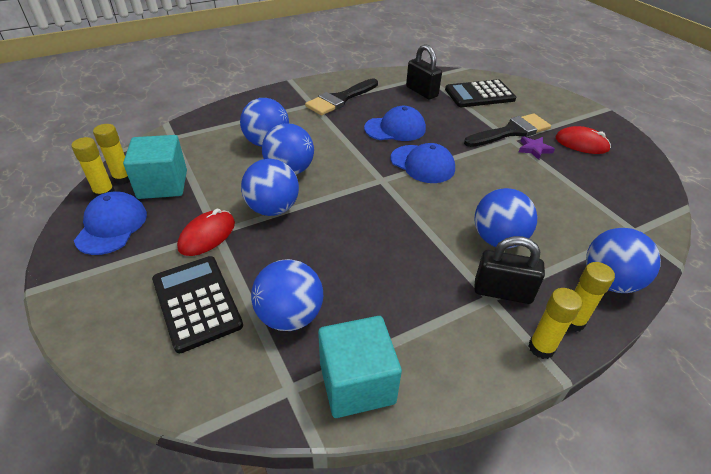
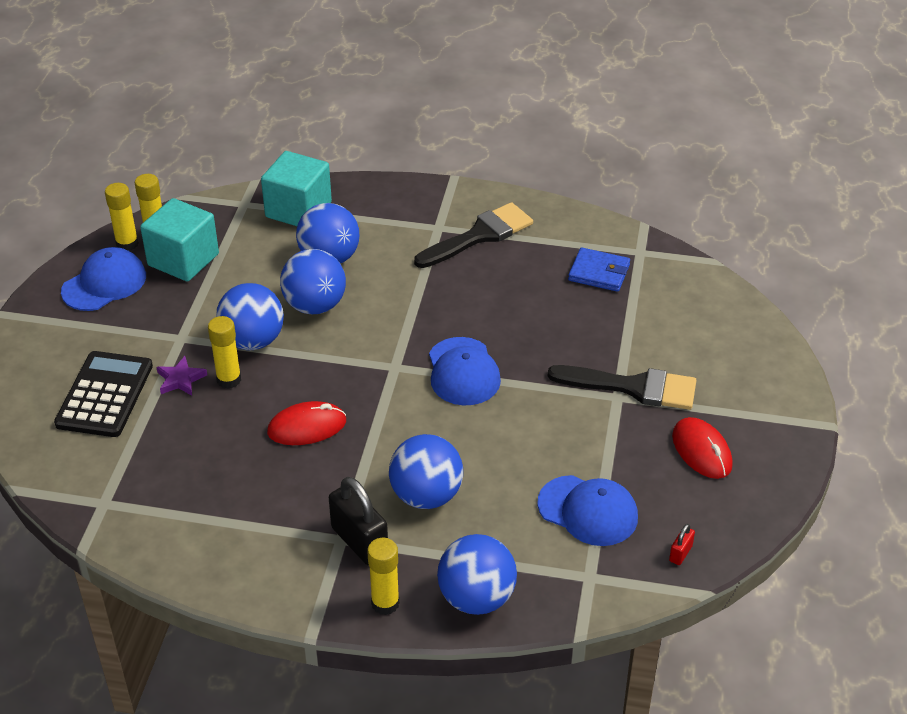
camera: 40 degrees right, 0 degrees up
(207, 235) = (170, 337): red mouse -> red mouse (307, 427)
(290, 316) = (161, 449): blue ball -> none
(340, 99) = (479, 236): black brush -> black brush turned 150 degrees clockwise
(357, 383) = (153, 530): turquoise cube -> turquoise cube (298, 210)
(395, 128) = (493, 310): blue cap -> blue cap (588, 511)
(421, 92) = (599, 273): black padlock -> blue wallet
(479, 94) = (673, 314): black calculator -> none
(534, 149) = (625, 425): purple star -> purple star (180, 379)
(541, 348) = (326, 602): yellow glue stick -> yellow glue stick (229, 380)
(649, 194) = (680, 553): none -> red padlock

